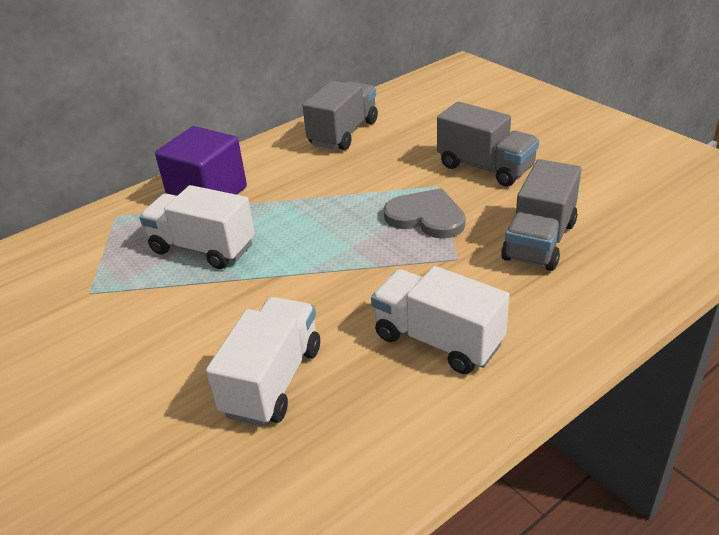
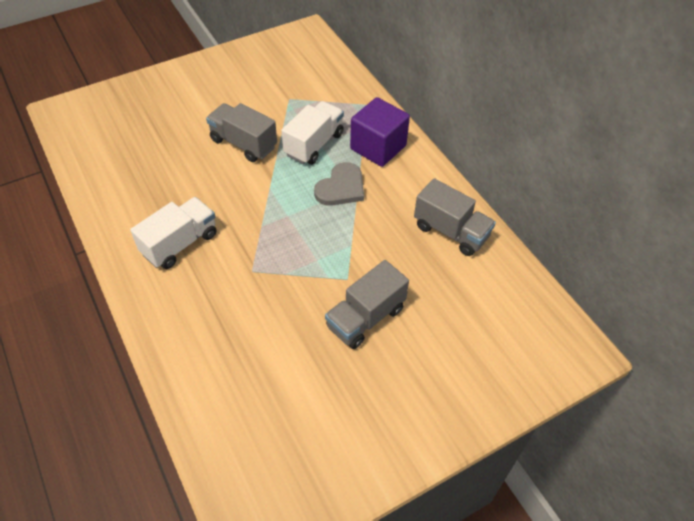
camera: 95 degrees right, 15 degrees up
(272, 380) = (183, 170): white truck -> none
(426, 217) = (307, 263): grey heart -> grey heart (341, 187)
(539, 241) = (252, 324): grey truck -> grey truck (243, 144)

